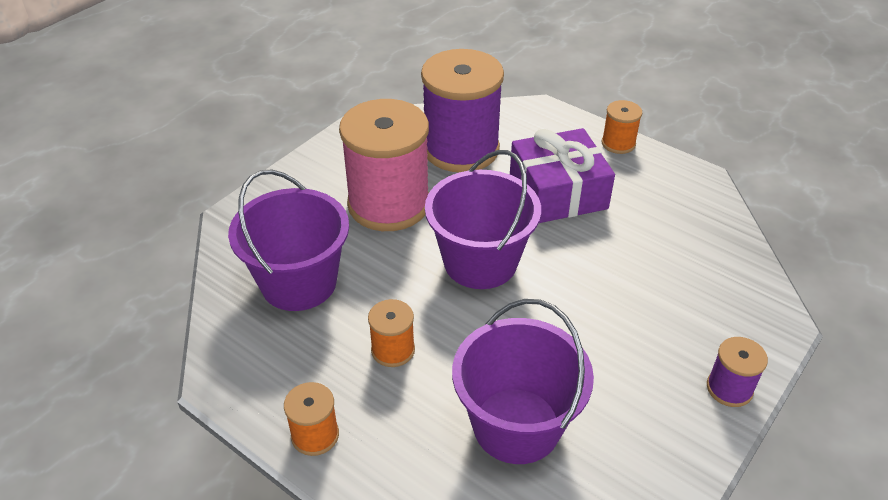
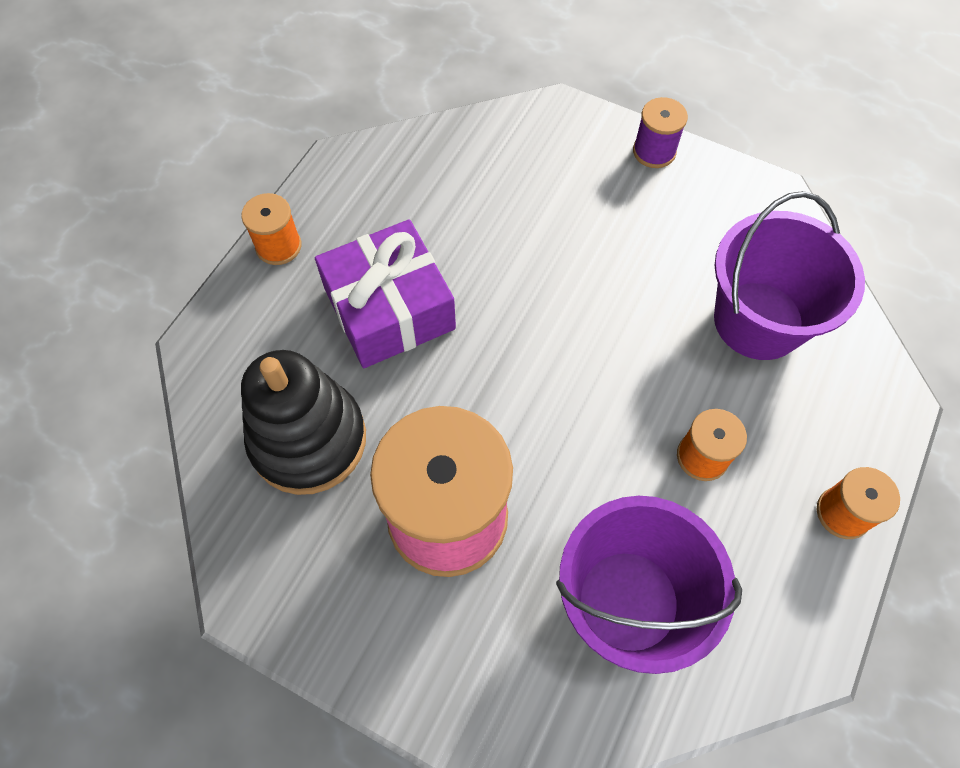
camera: 100 degrees left, 20 degrees up
(461, 149) = (308, 440): purple spool -> black stacking toy
(480, 262) = (537, 383): purple bucket -> none

